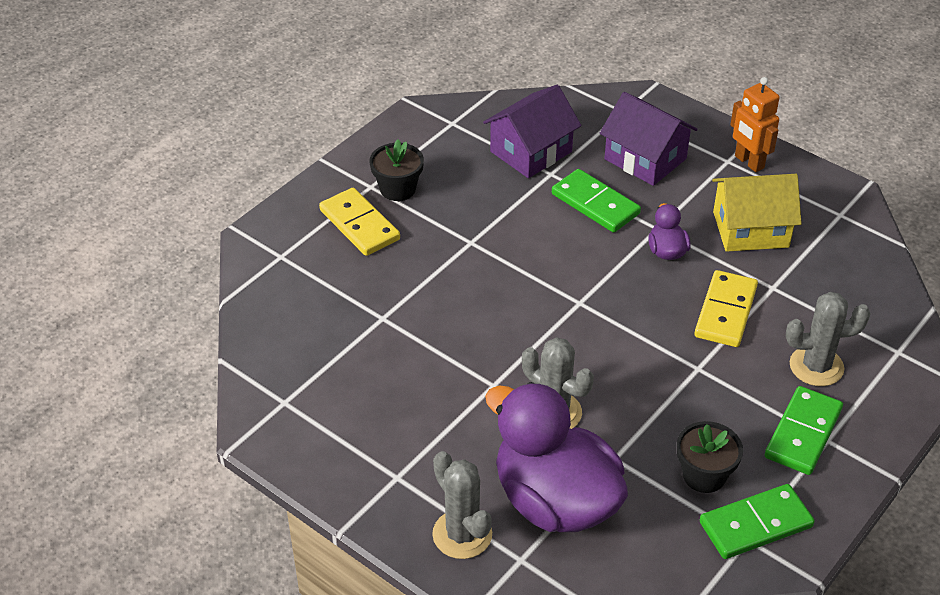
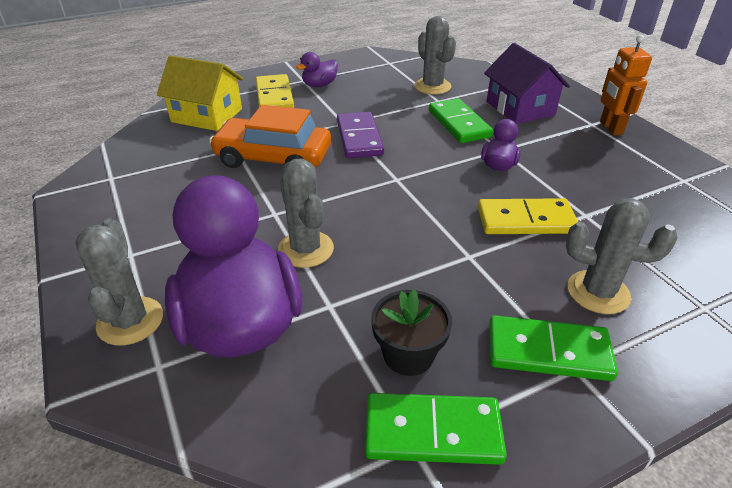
camera: 25 degrees right, 5 degrees down
(398, 189) = (319, 85): black flower pot -> purple duck
(435, 317) = (273, 158): none -> orange car
(505, 259) = (359, 138): none -> purple domino
(531, 152) = (432, 86): purple house -> grey cactus
(725, 312) = (525, 220): yellow domino -> yellow domino turned 45 degrees clockwise
(750, 229) = (587, 169): yellow house -> yellow house (207, 115)
(803, 433) = (548, 351): green domino -> green domino turned 45 degrees clockwise

